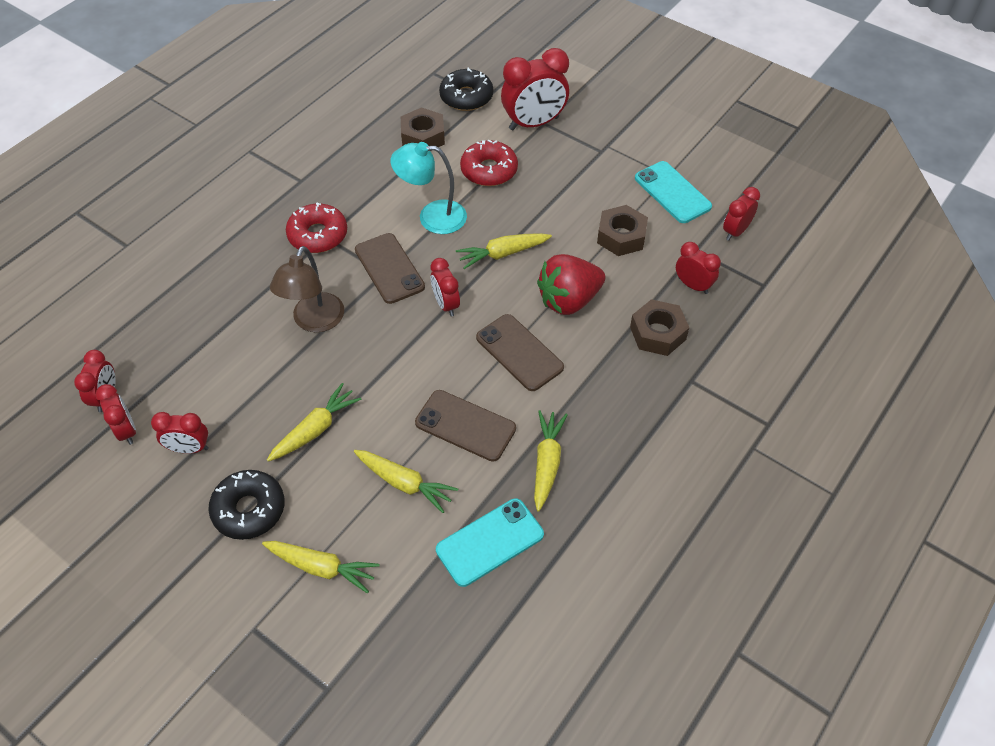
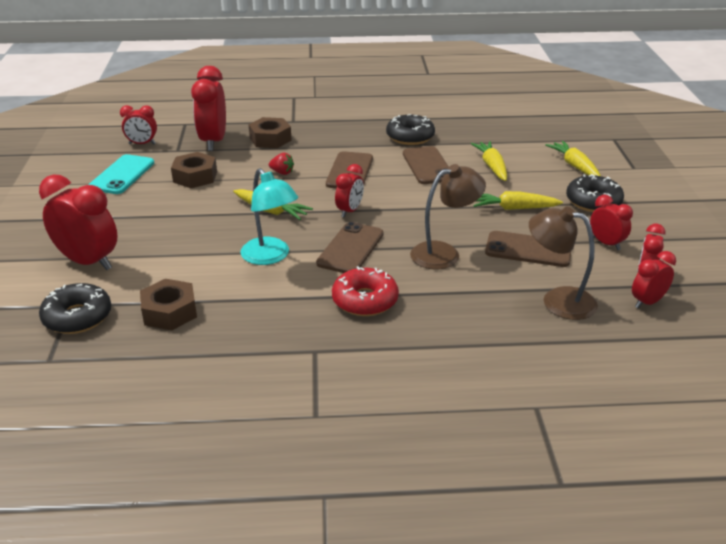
camera: 130 degrees left, 20 degrees down
(180, 343) = (558, 300): none -> brown lamp
(251, 381) = (528, 250): none -> brown phone
(489, 170) = (180, 256): red donut -> none
(490, 542) = (479, 133): turquoise phone -> none
(547, 462) = (410, 137): yellow carrot -> black donut
(569, 300) = (282, 172): red strawberry -> red strawberry, size x0.45
(693, 285) = (213, 141): red clock -> red clock, size x1.77

